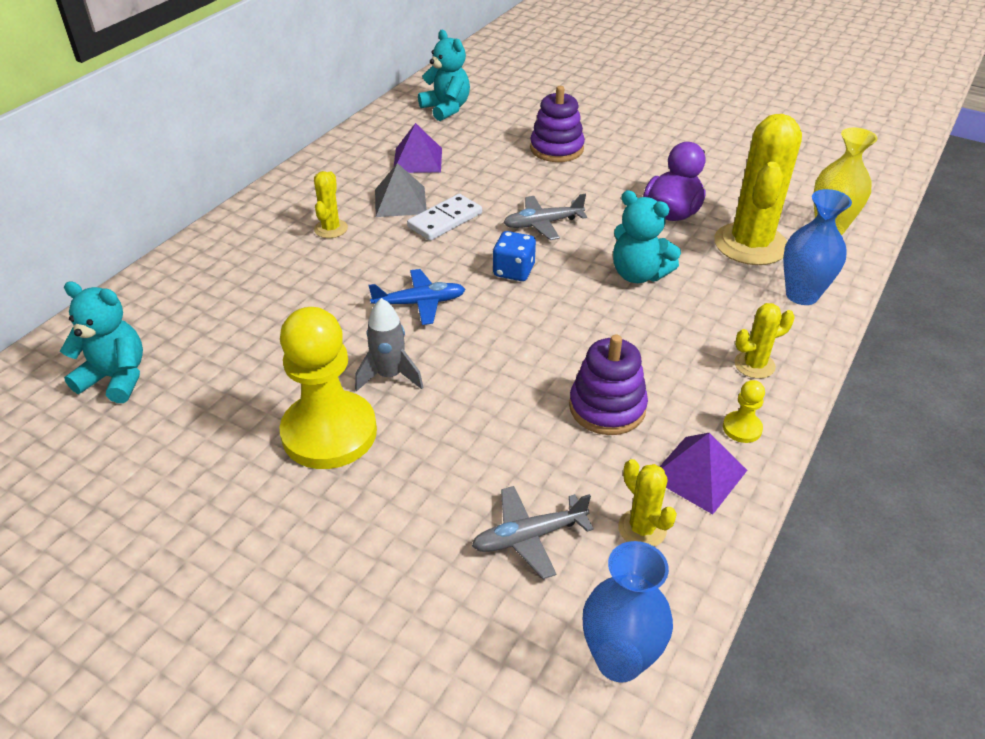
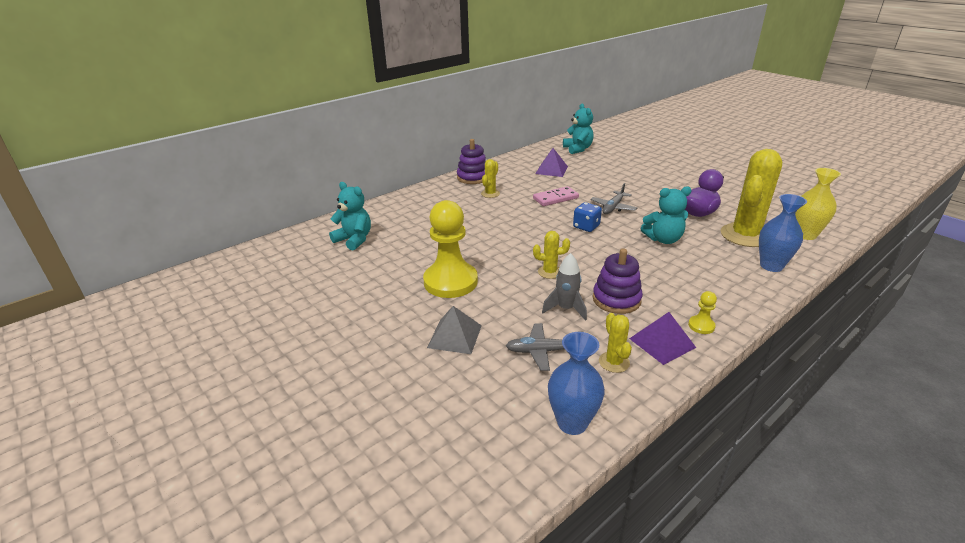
camera: 20 degrees right, 10 degrees down
(390, 376) = (494, 262): grey rocket -> grey rocket (566, 309)
(400, 201) = (533, 187): grey pyramid -> grey pyramid (454, 336)
(420, 303) = (525, 233): blue plane -> none
(445, 220) = (555, 198): white domino -> pink domino
(543, 224) = (613, 207): grey plane -> grey plane turned 60 degrees counterclockwise
(556, 149) = (636, 174): purple stacking toy -> purple stacking toy (473, 177)
(638, 274) = (663, 239): turquoise teddy bear -> turquoise teddy bear turned 60 degrees counterclockwise
(754, 365) = (723, 296): yellow cactus -> yellow cactus (550, 272)

